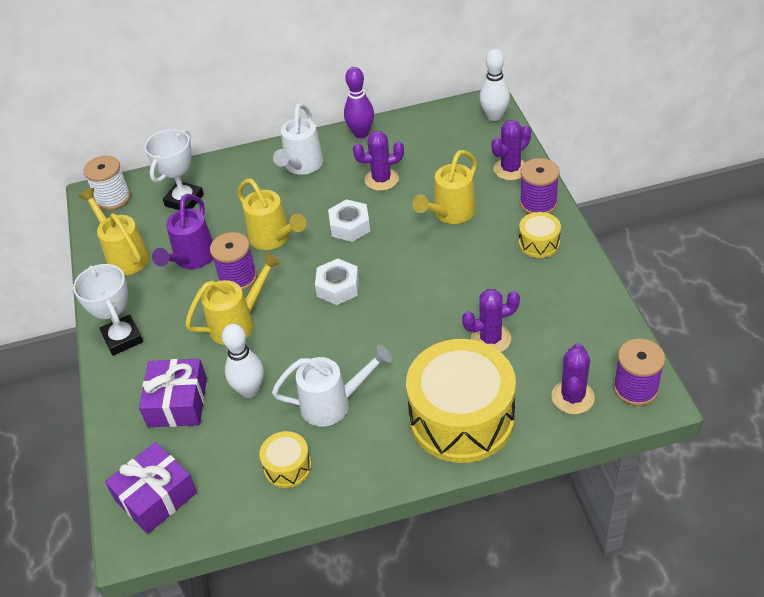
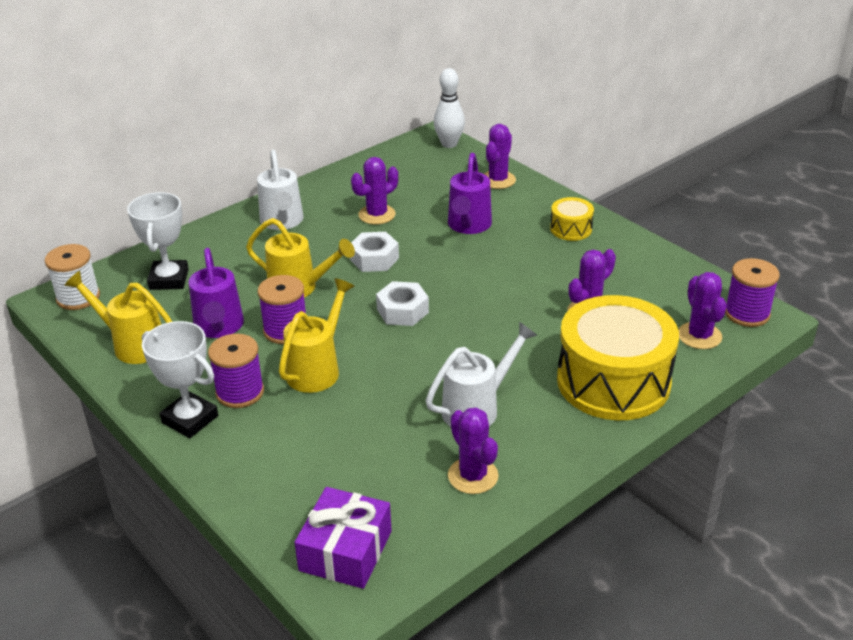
camera: 30 degrees left, 10 degrees down
(177, 402) = (303, 458): purple gift -> none
(250, 390) = (377, 423): white bowling pin -> none
(287, 467) = (473, 476): yellow drum -> purple cactus
(361, 133) = (325, 183): purple bowling pin -> none
(450, 213) = (468, 226): yellow watering can -> purple watering can
(538, 203) = (545, 200): purple spool -> purple spool (240, 392)

